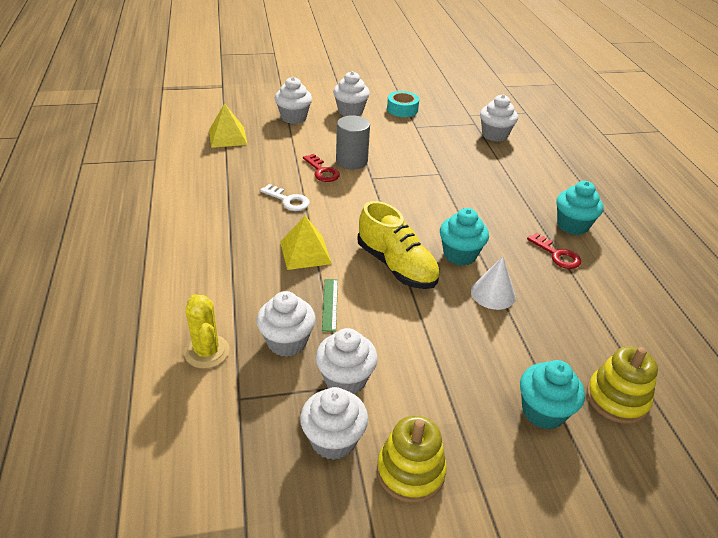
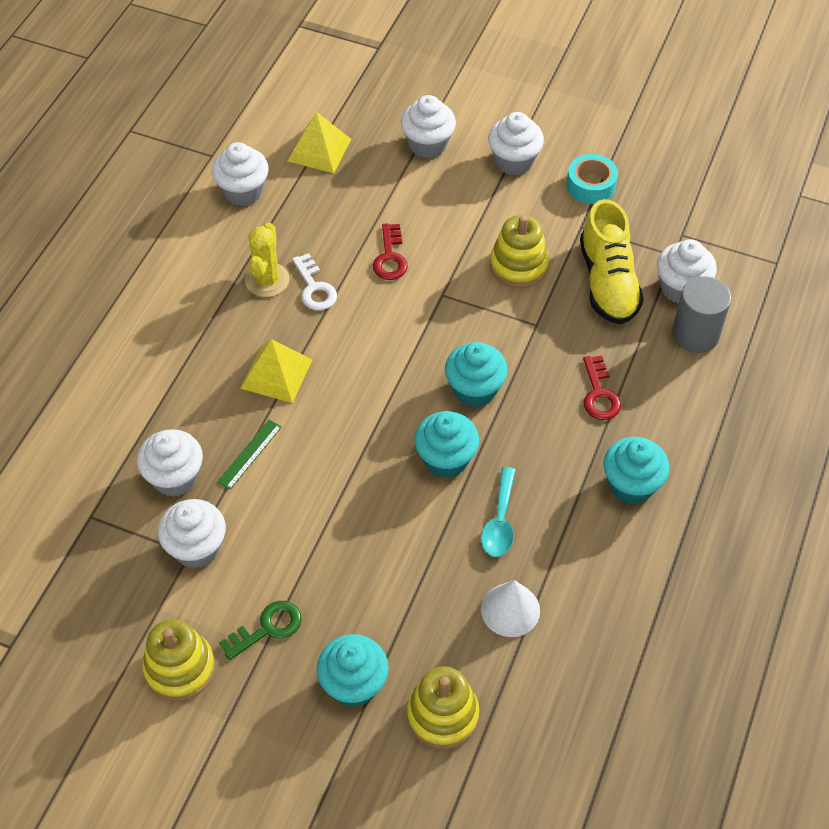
camera: 35 degrees right, 15 degrees up
(207, 352) = (96, 451): yellow cactus -> yellow cactus (267, 280)
(333, 440) = (139, 602): white cupcake -> white cupcake (243, 192)
(351, 161) = (440, 255): grey cylinder -> grey cylinder (695, 334)
(396, 266) = (360, 439): yellow shoe -> yellow shoe (608, 282)
(401, 152) = (518, 265): none -> yellow stacking toy
(438, 214) = (474, 390): none -> turquoise cupcake
(448, 406) = (267, 628): none -> green key
(493, 293) = (434, 529): white cone -> white cone (510, 609)
(525, 272) = (500, 521): none -> turquoise spoon
(557, 254) = (564, 516): red key -> red key (599, 394)

